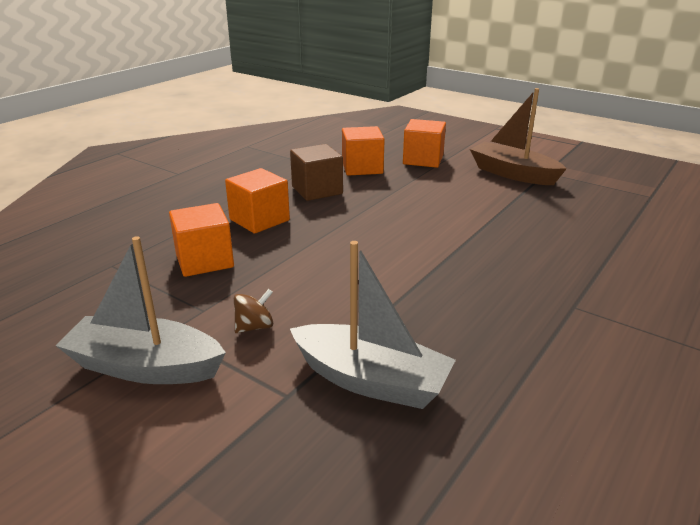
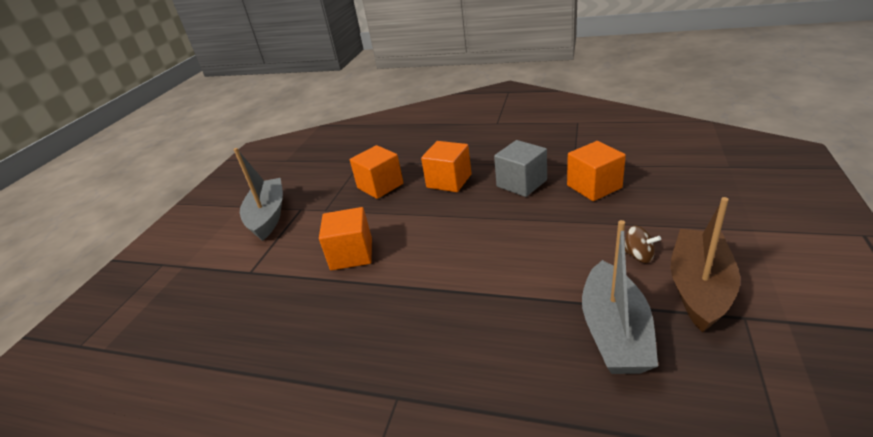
camera: 75 degrees right, 5 degrees up
(254, 327) = (312, 234): brown spinning top -> brown spinning top (638, 255)
(317, 190) = (521, 183): brown cube -> grey cube
(371, 380) = (267, 300): grey boat -> grey boat (614, 332)
(423, 160) = (660, 212): orange cube -> orange cube (351, 254)

